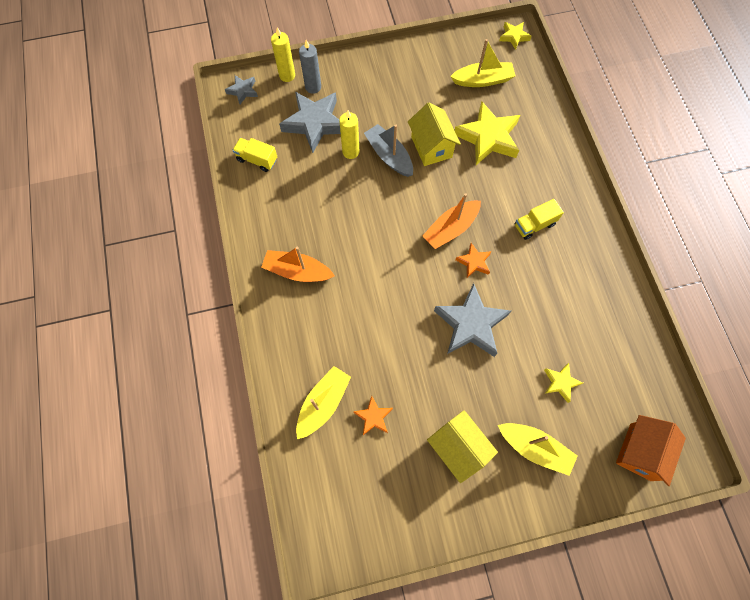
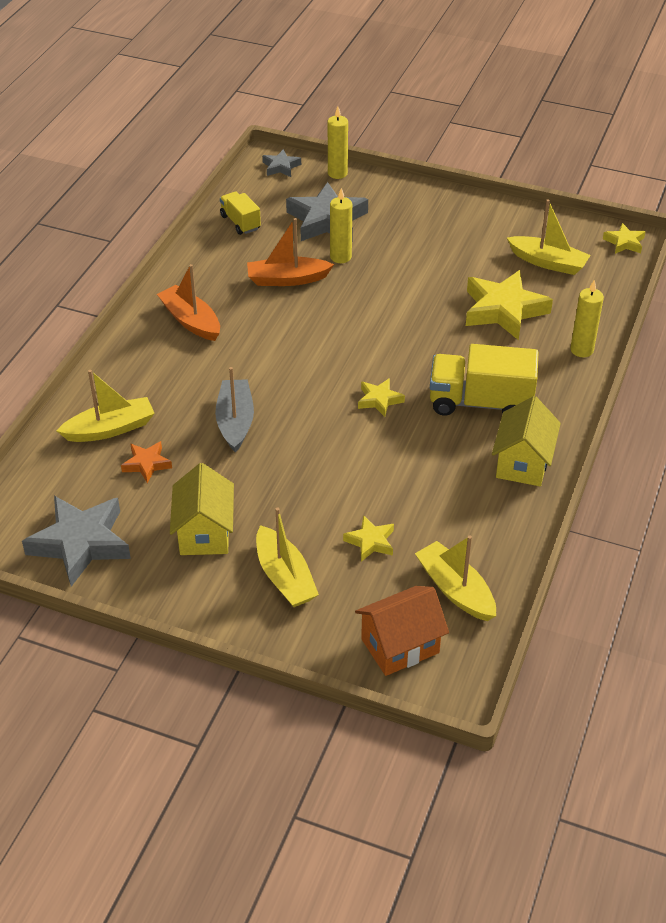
camera: 35 degrees right, 25 degrees down
(313, 87) = (355, 192): grey candle -> none
(389, 156) = (377, 277): grey boat -> grey boat (235, 422)
(431, 147) = (431, 290): yellow house -> yellow house (522, 463)
(451, 229) = (383, 362): orange boat -> orange boat (287, 279)
(470, 324) = (322, 446): grey star -> grey star (80, 543)
(474, 262) = (379, 400): orange star -> yellow star
(534, 225) = (480, 403): yellow truck -> yellow truck, size x1.82
(557, 143) = (581, 350): none -> yellow candle
(635, 385) = (455, 590): none -> yellow boat

